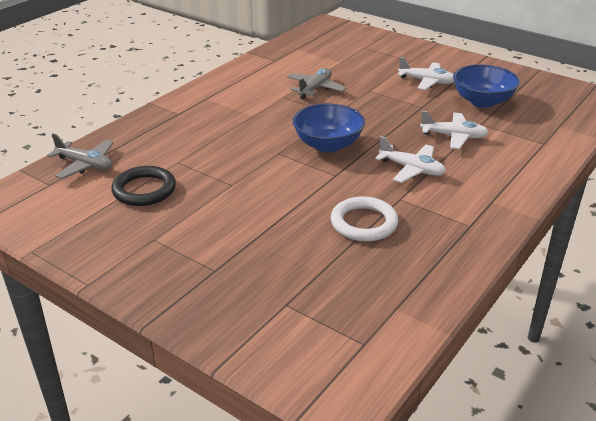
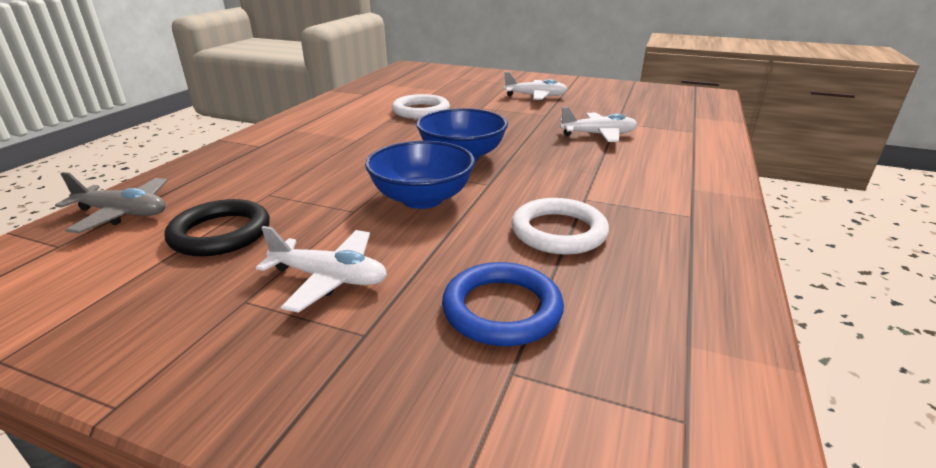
camera: 15 degrees left, 5 degrees down
(298, 269) = (502, 309): none -> blue ring
(315, 89) = (421, 111): grey plane -> white ring
(411, 169) = (576, 168): white plane -> white plane (330, 278)
(482, 101) = (603, 106): blue bowl -> blue bowl (422, 199)

